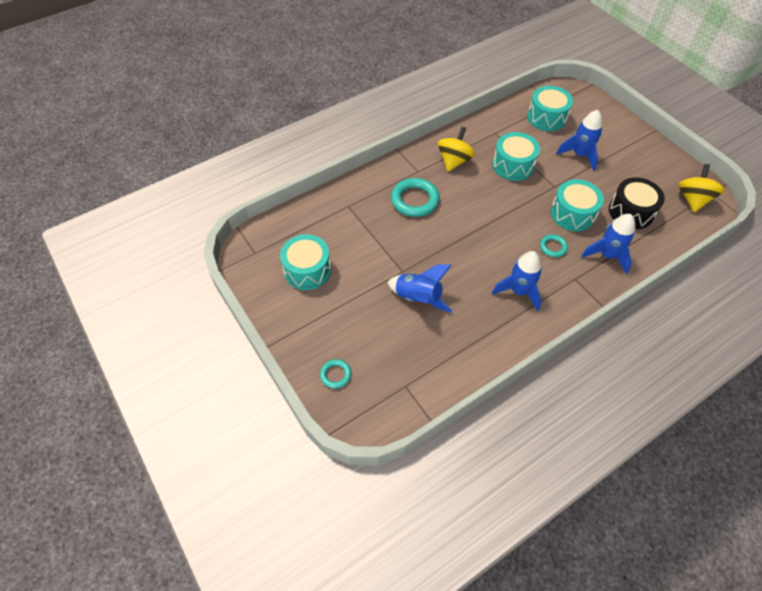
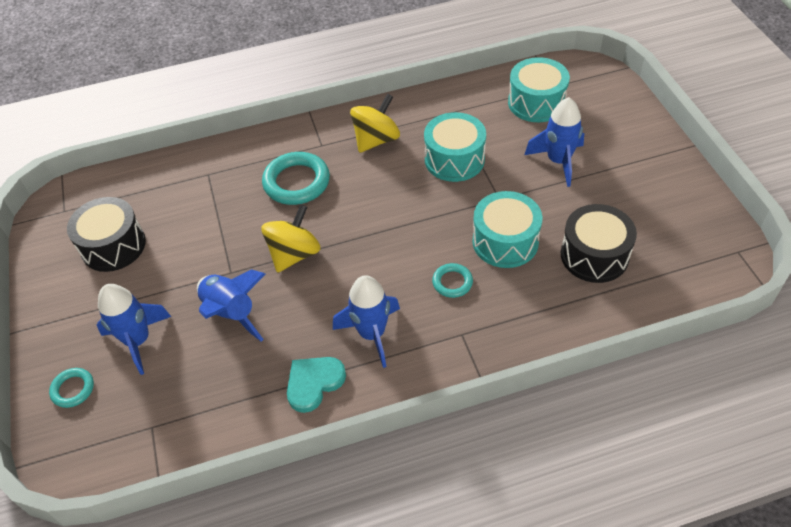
camera: 20 degrees right, 5 degrees down
(307, 270) = (113, 246): turquoise drum -> black drum
(498, 331) = (314, 383): none -> turquoise heart
(607, 255) = (526, 310): blue rocket -> blue rocket (138, 340)
(693, 199) = (701, 255): yellow spinning top -> yellow spinning top (294, 254)

